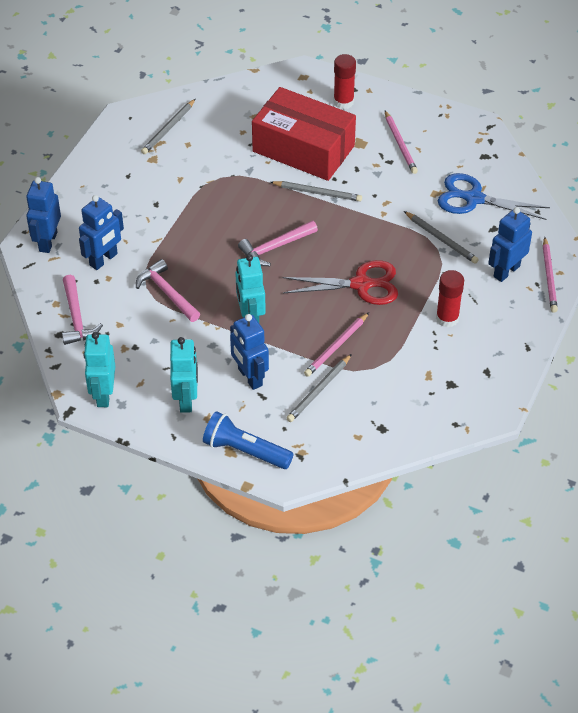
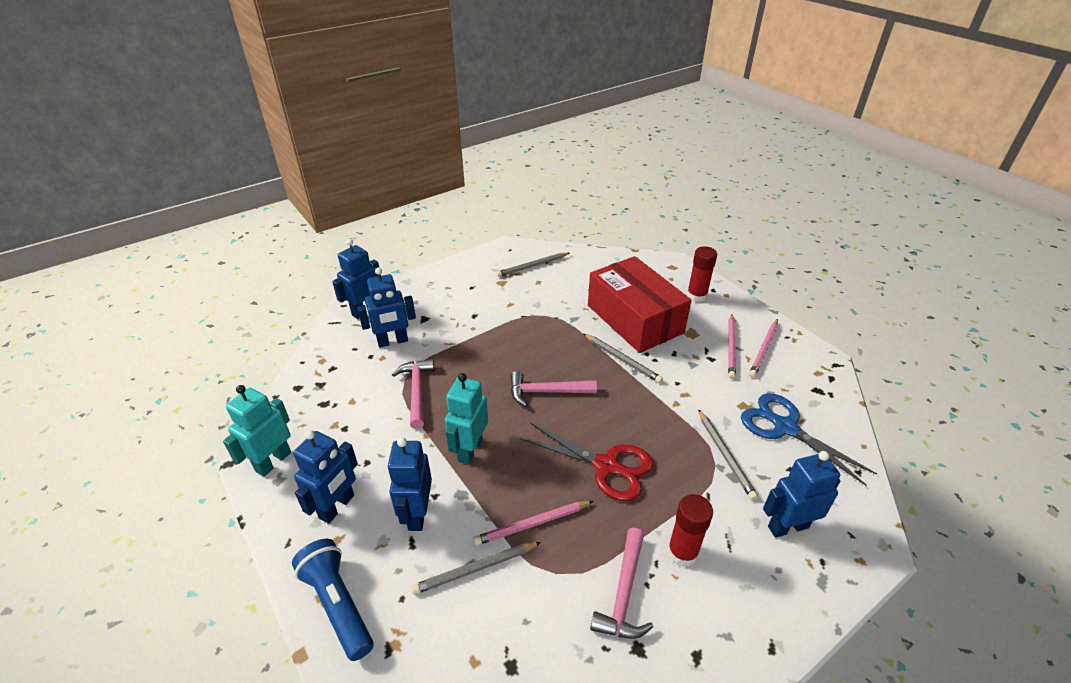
camera: 30 degrees right, 10 degrees down
(76, 318) = (324, 379): pink hammer -> pink hammer (624, 593)
(186, 400) = (337, 507): turquoise robot -> blue robot
(549, 277) = (843, 560): pink pencil -> pink pencil (764, 349)

